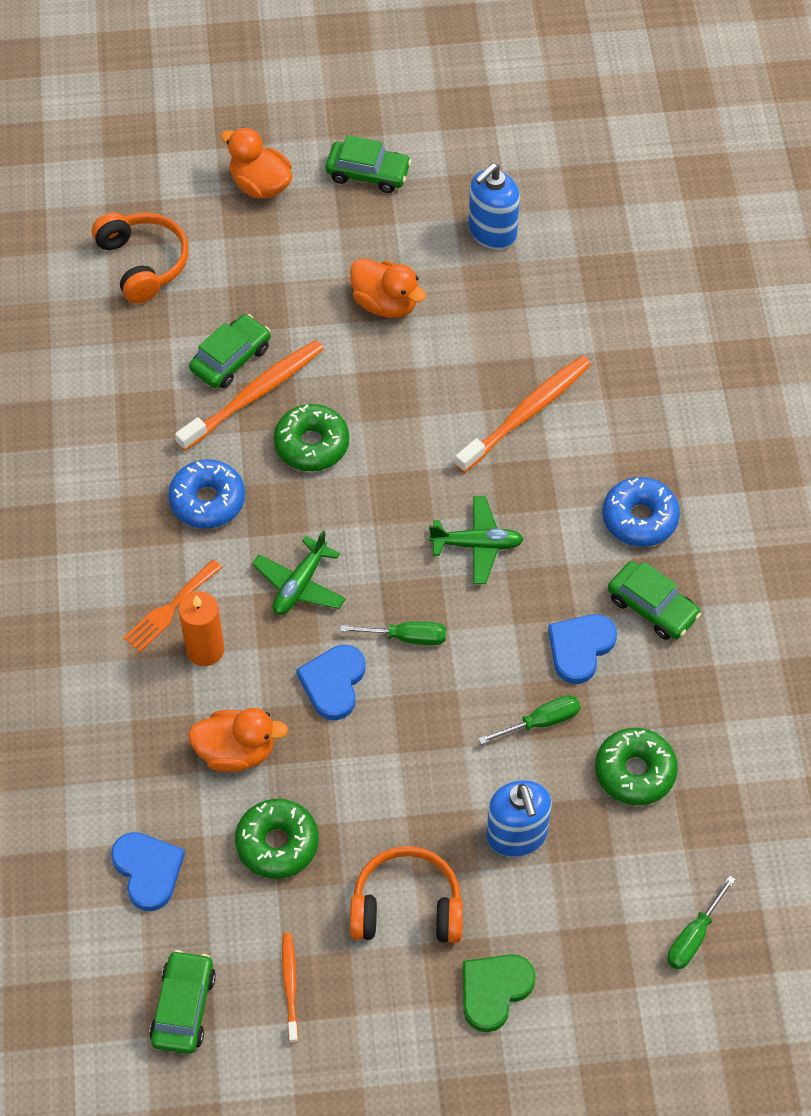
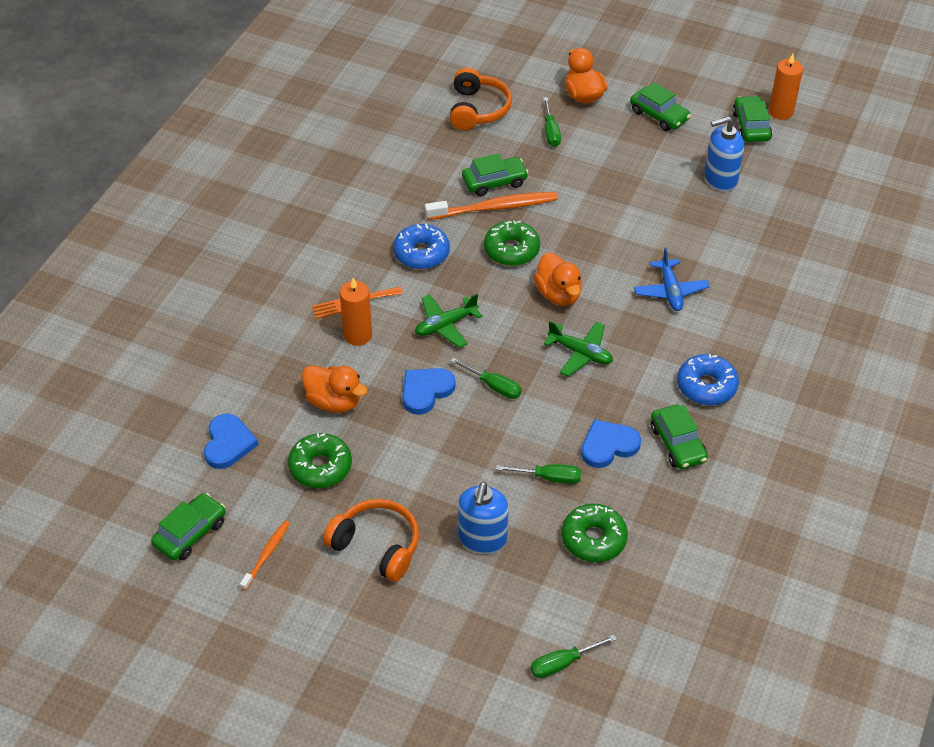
camera: 30 degrees right, 10 degrees down
(254, 256) = (551, 132): none -> green screwdriver
(385, 303) = (618, 191): orange duck -> orange duck (558, 294)
(483, 141) = (751, 126): none -> green car
(494, 991) = (398, 626): green heart -> none
(505, 105) = (781, 112): none -> orange candle
(527, 413) = (670, 291): orange toothbrush -> blue plane

